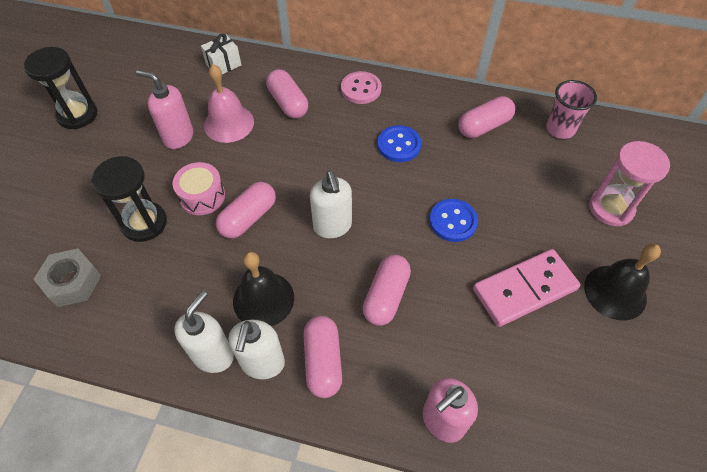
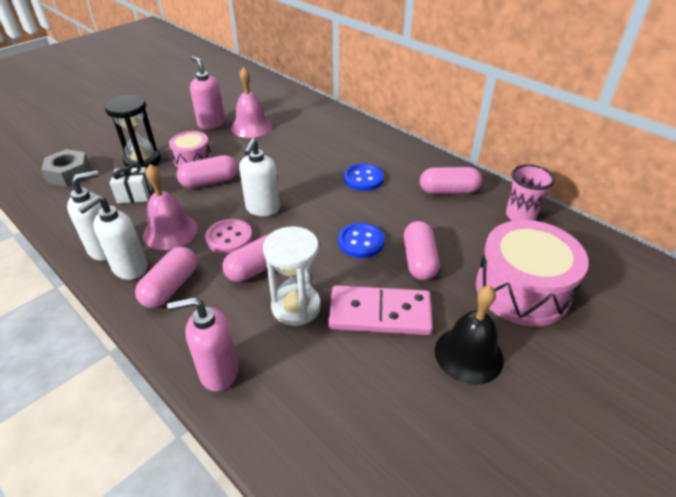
camera: 30 degrees right, 15 degrees down
(77, 115) = (164, 94): black hourglass -> none
(223, 65) = (280, 95): white gift -> white gift (134, 195)
(263, 299) = (170, 231): black bell -> pink bell
(288, 103) = (303, 128): pink capsule -> pink capsule (419, 260)
(361, 89) = (366, 137): pink button -> pink button (229, 238)
(453, 320) = (296, 306): none -> white hourglass
(611, 208) = (522, 290): pink hourglass -> pink drum

